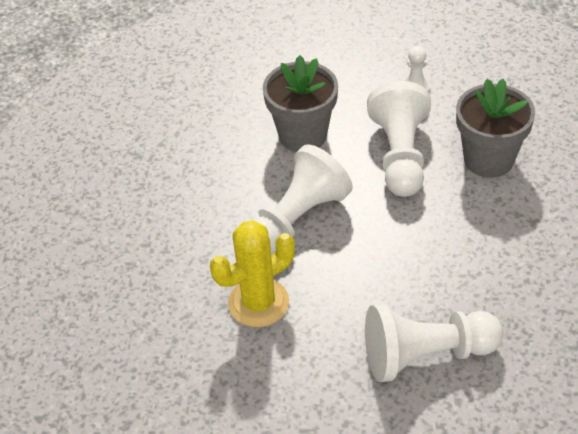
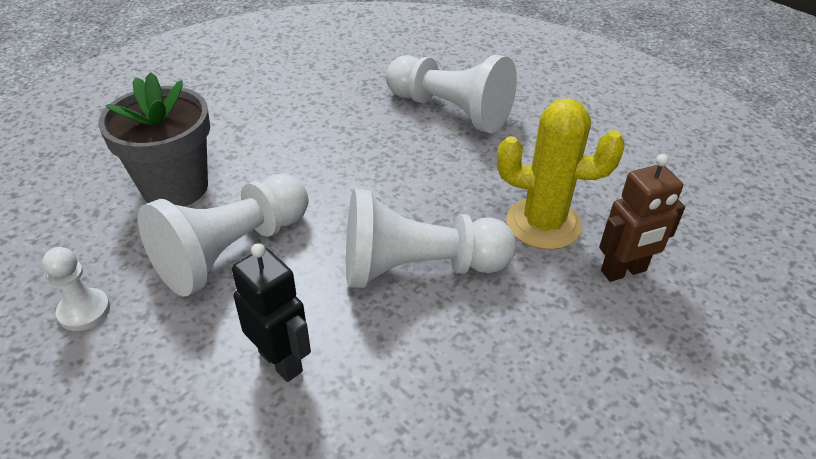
camera: 140 degrees left, 5 degrees down
(184, 305) = (624, 271): none -> brown robot
(303, 135) = (281, 361): grey flower pot -> black robot

